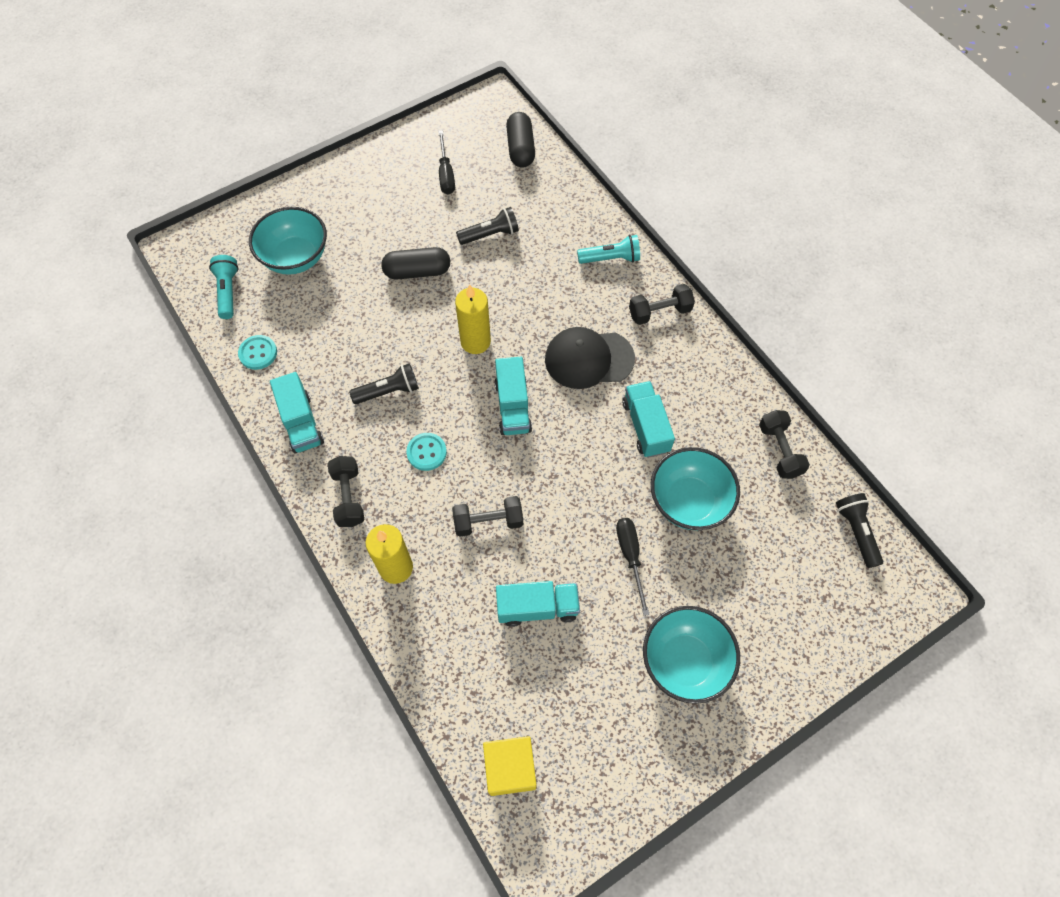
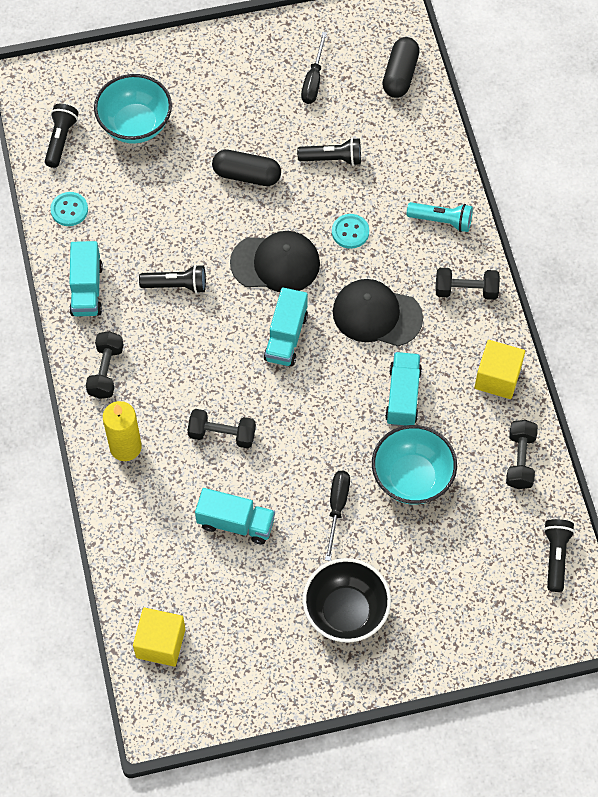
camera: 20 degrees right, 0 degrees up
(228, 292) = (61, 140): turquoise flashlight -> black flashlight
(426, 452) = (190, 354): turquoise button -> turquoise button (350, 232)
(475, 342) = (275, 263): yellow candle -> black cap
(684, 662) = (345, 612): turquoise bowl -> black bowl
(723, 381) = (497, 378): none -> yellow cube

